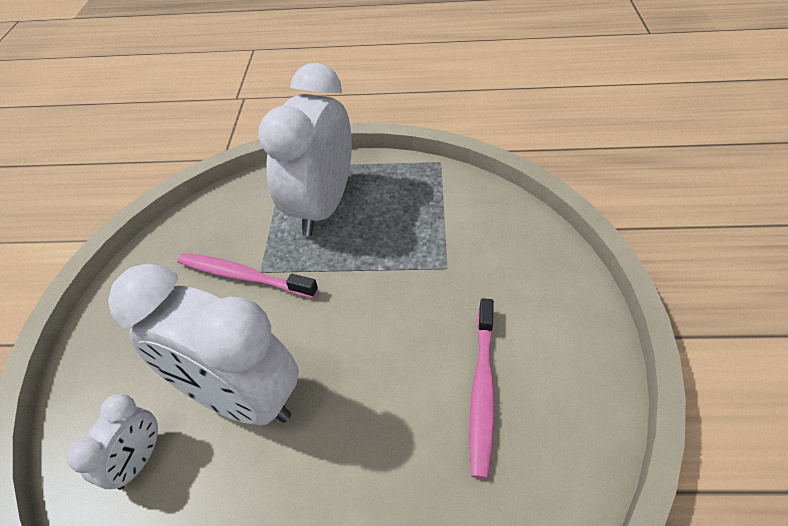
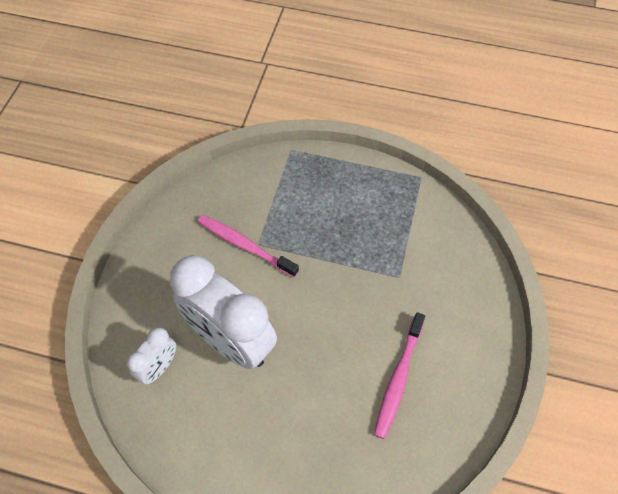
camera: 10 degrees right, 10 degrees up
(322, 206) = (315, 197): white clock -> none

